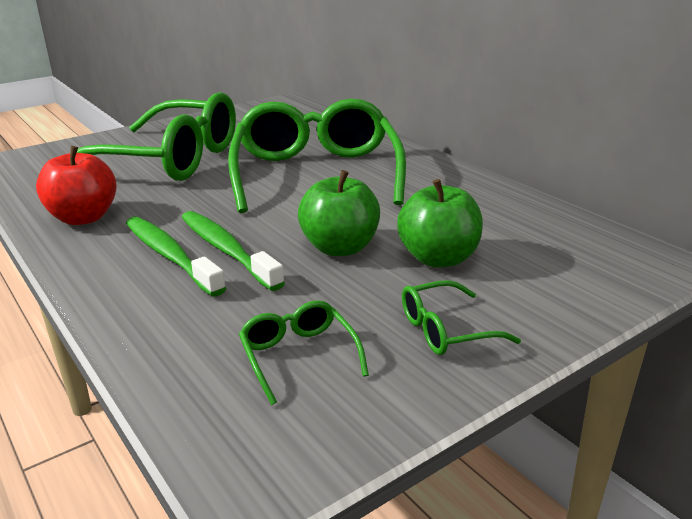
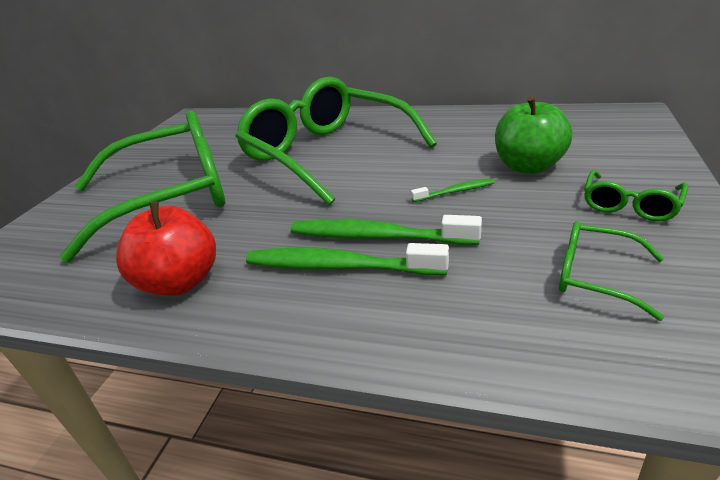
camera: 35 degrees left, 5 degrees up
(340, 248) = (455, 192): green apple -> green toothbrush

